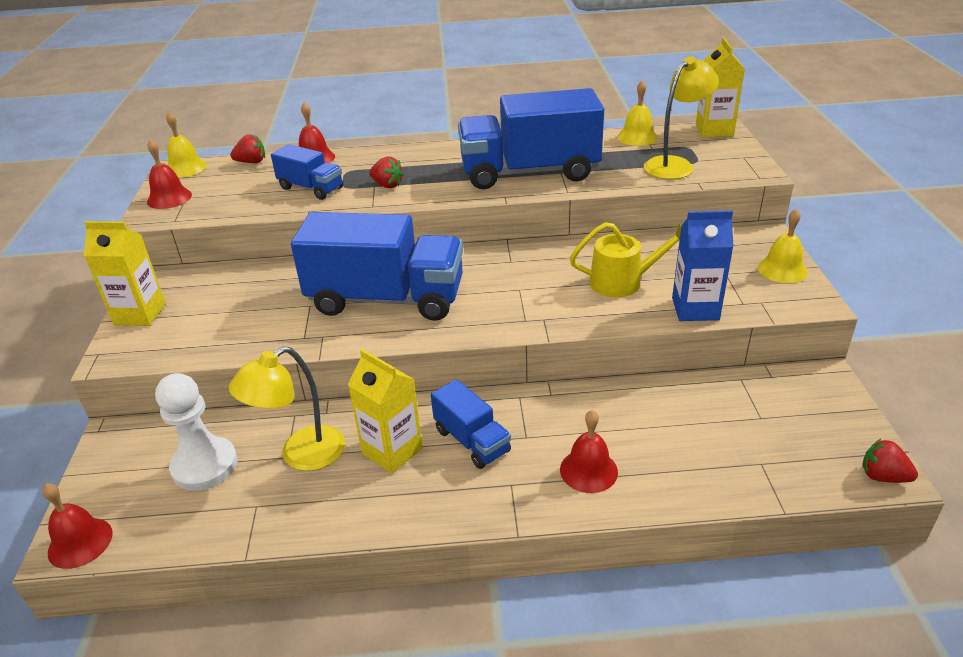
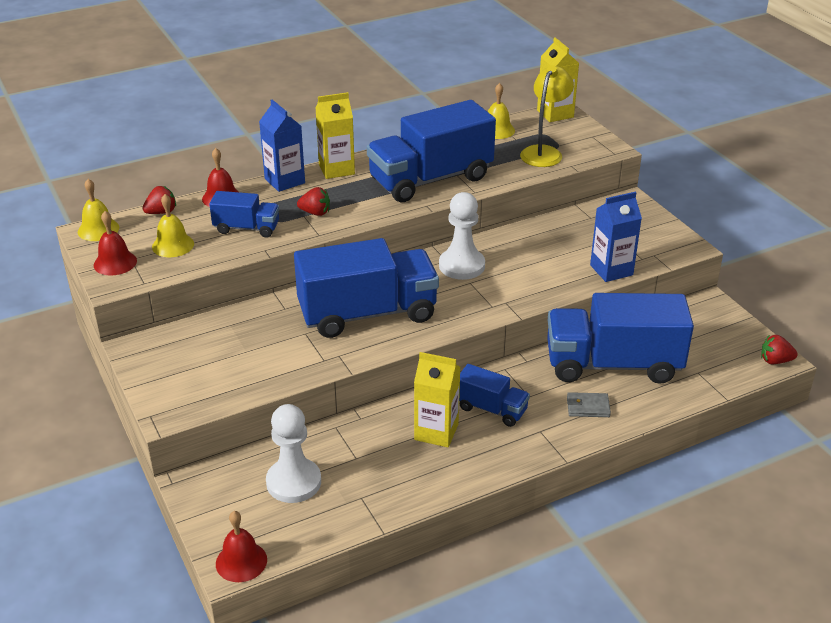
camera: 25 degrees left, 0 degrees up
(140, 314) = (155, 375): yellow carton -> yellow carton (336, 169)
(301, 455) = (367, 454): yellow lamp -> none
(385, 152) = (284, 181): none -> blue carton
(523, 270) = (461, 266): none -> white pawn
(588, 470) = (588, 407): red bell -> grey wallet
(622, 282) = (546, 260): yellow watering can -> none
(652, 424) = (613, 364): none -> blue truck
(782, 269) = (655, 226): yellow bell -> yellow bell (173, 245)

